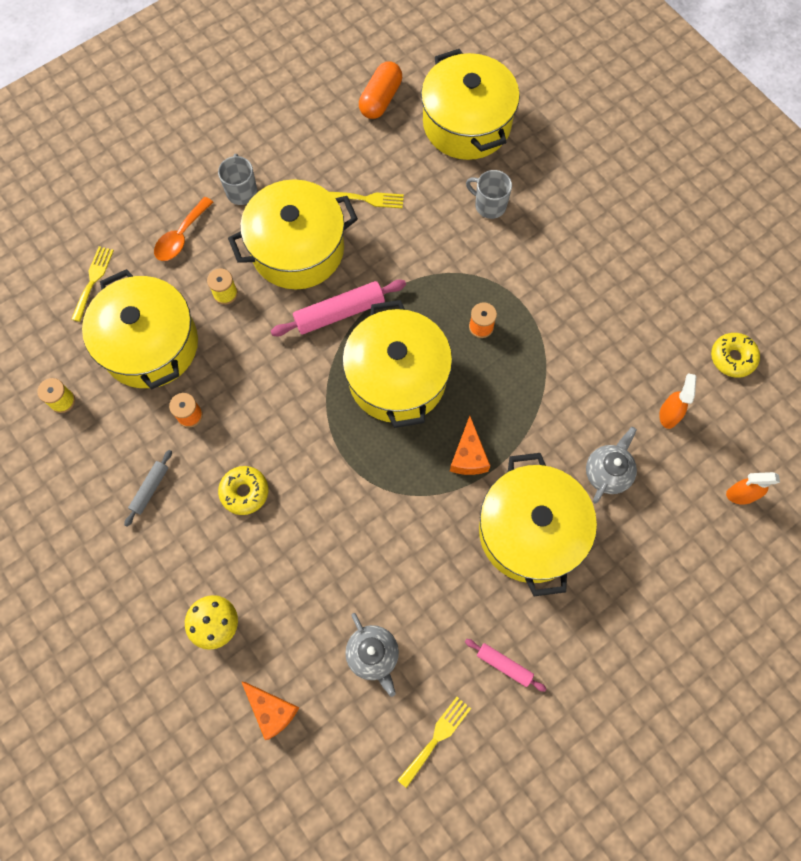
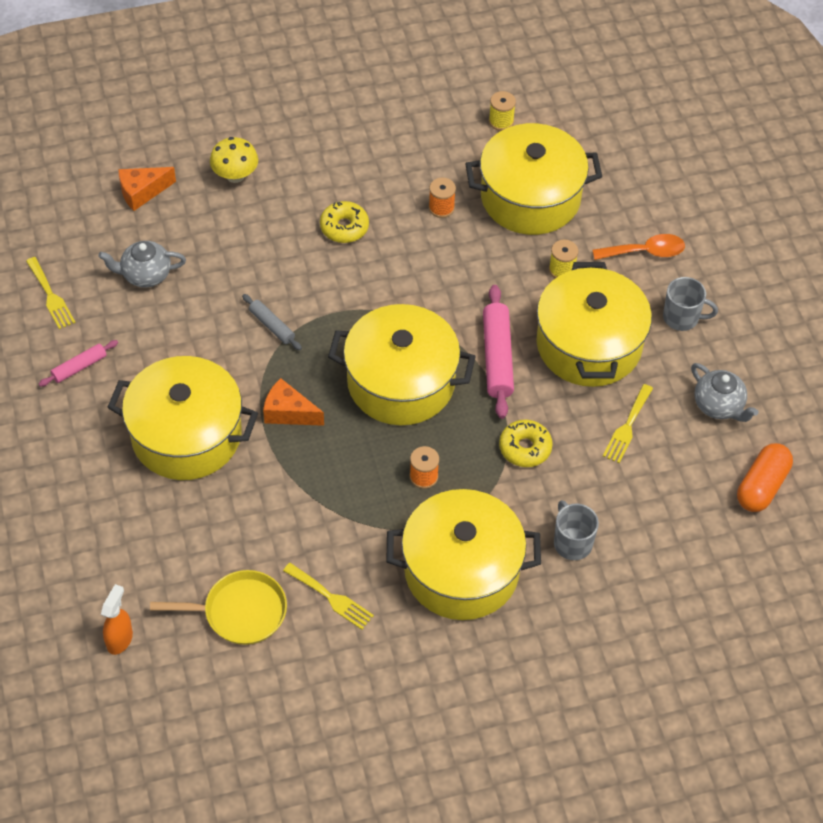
camera: 110 degrees right, 15 degrees down
(93, 280) = (622, 171): yellow fork -> yellow fork (331, 598)
(150, 489) = (382, 162): grey rolling pin -> grey rolling pin (272, 326)
(181, 236) = (645, 252): orange spoon -> orange spoon turned 120 degrees clockwise
(381, 99) = (761, 486): orange capsule -> orange capsule turned 75 degrees clockwise
(467, 124) = (694, 562): yellow pot -> yellow pot (461, 571)
(489, 205) = (572, 542): grey mug -> grey mug turned 75 degrees counterclockwise
(607, 472) = (208, 526): grey teapot -> grey teapot (719, 405)
(668, 414) = (239, 612): orange spray bottle -> yellow pan
(732, 358) = (271, 709): yellow donut -> yellow donut (525, 448)

